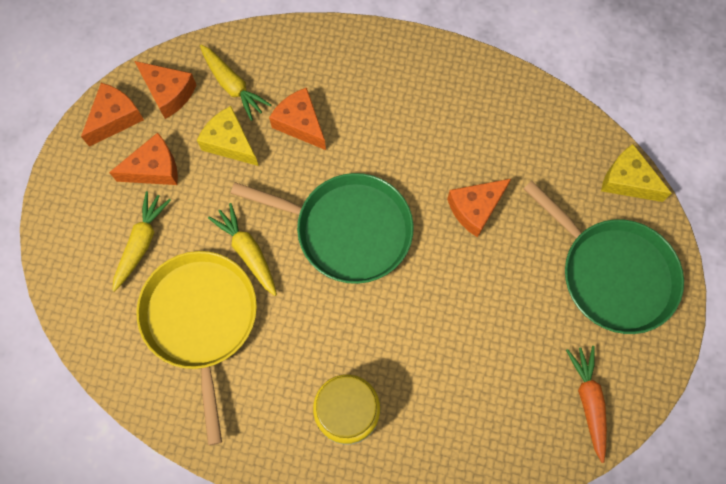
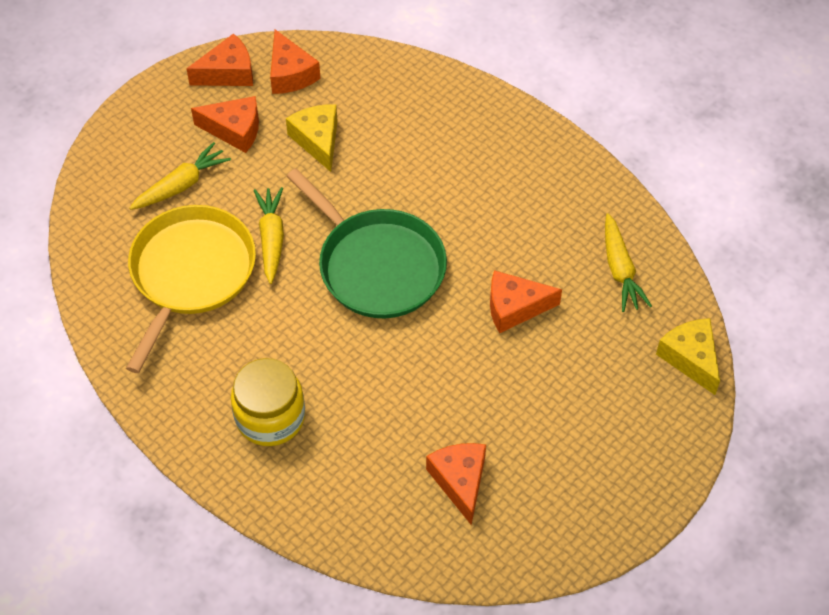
camera: 30 degrees right, 15 degrees down
(233, 86) = (353, 94): yellow carrot -> yellow carrot (620, 270)
(300, 124) = (394, 155): orange cheese -> orange cheese (460, 481)
(588, 401) = (510, 531): orange carrot -> none
(612, 274) = (615, 433): green pan -> none

